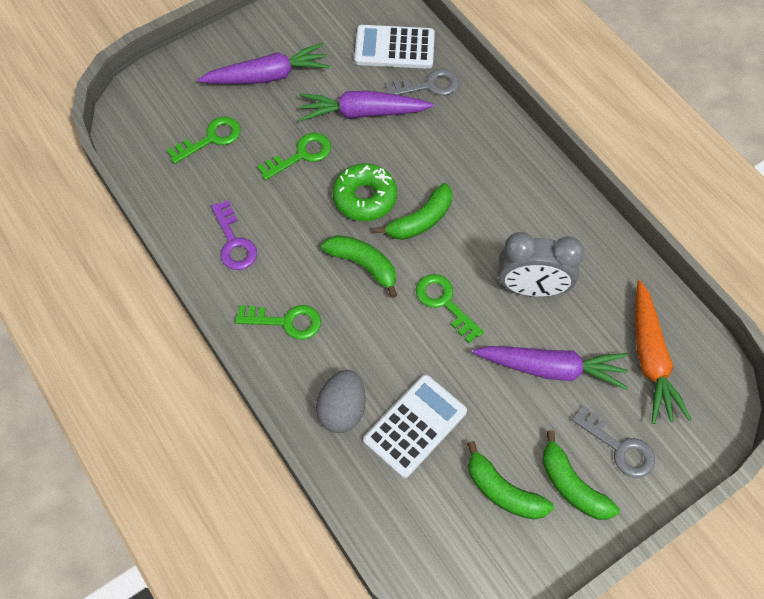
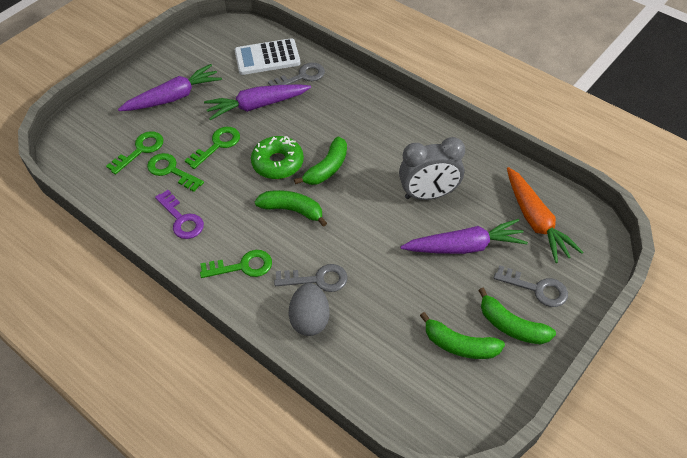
camera: 15 degrees left, 10 degrees down
(365, 362) = (317, 279): none -> grey key
(415, 426) = (373, 316): white calculator -> none
(444, 303) = (365, 221): green key -> green key (171, 171)

